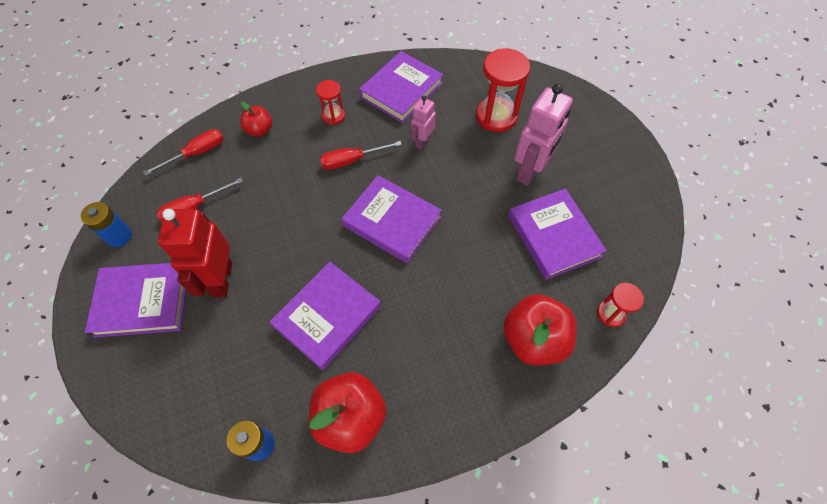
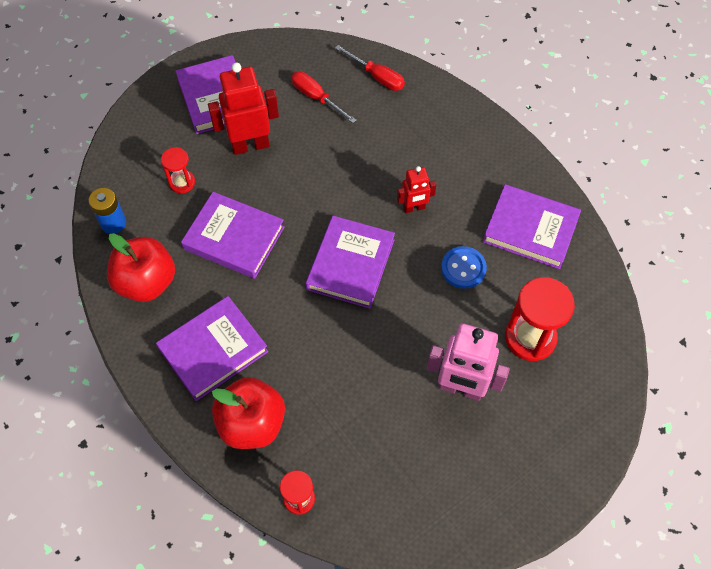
camera: 75 degrees right, 0 degrees up
(119, 236) = (271, 56): blue battery -> none
(259, 130) = (423, 116): red apple -> none
(333, 116) = (467, 174): red hourglass -> red hourglass (182, 182)
(351, 160) = (414, 208): red screwdriver -> red robot
(422, 142) = (463, 268): pink robot -> blue button
(553, 236) = (379, 427): purple book -> purple book (213, 350)

